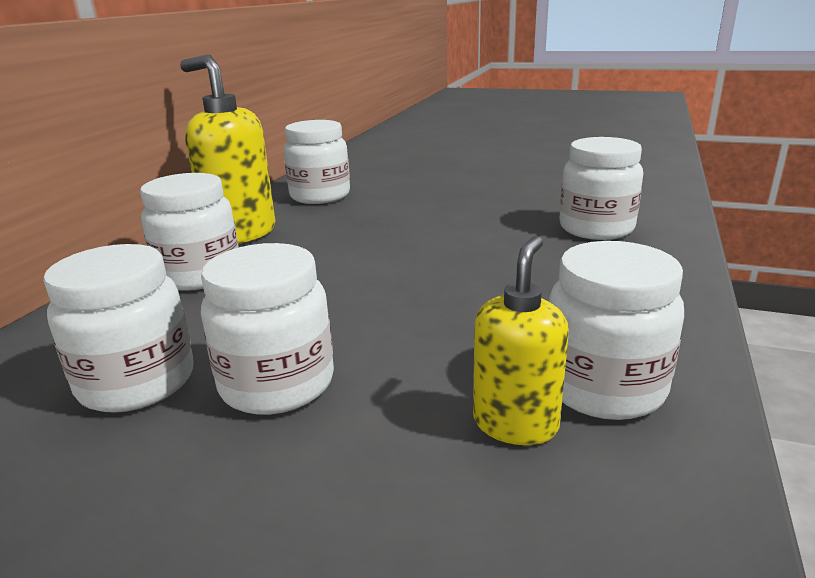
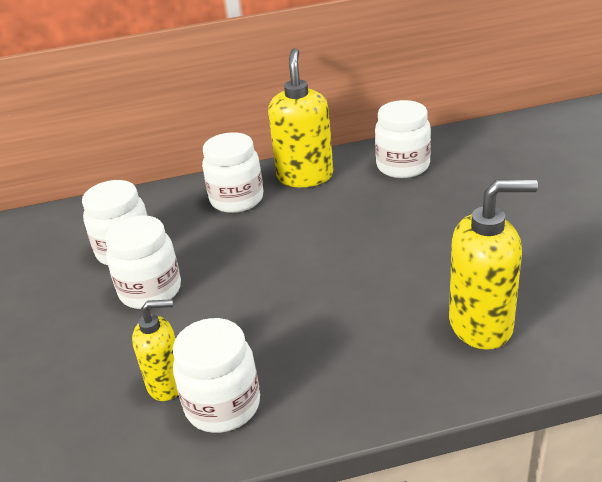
camera: 60 degrees right, 10 degrees up
(596, 229) = (481, 325): white jar -> yellow soap dispenser

